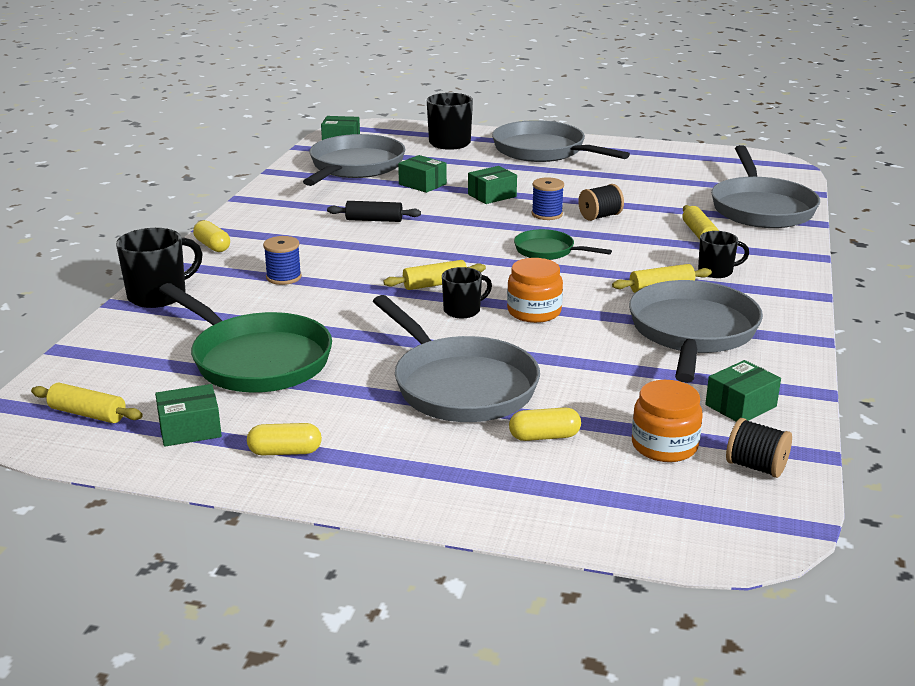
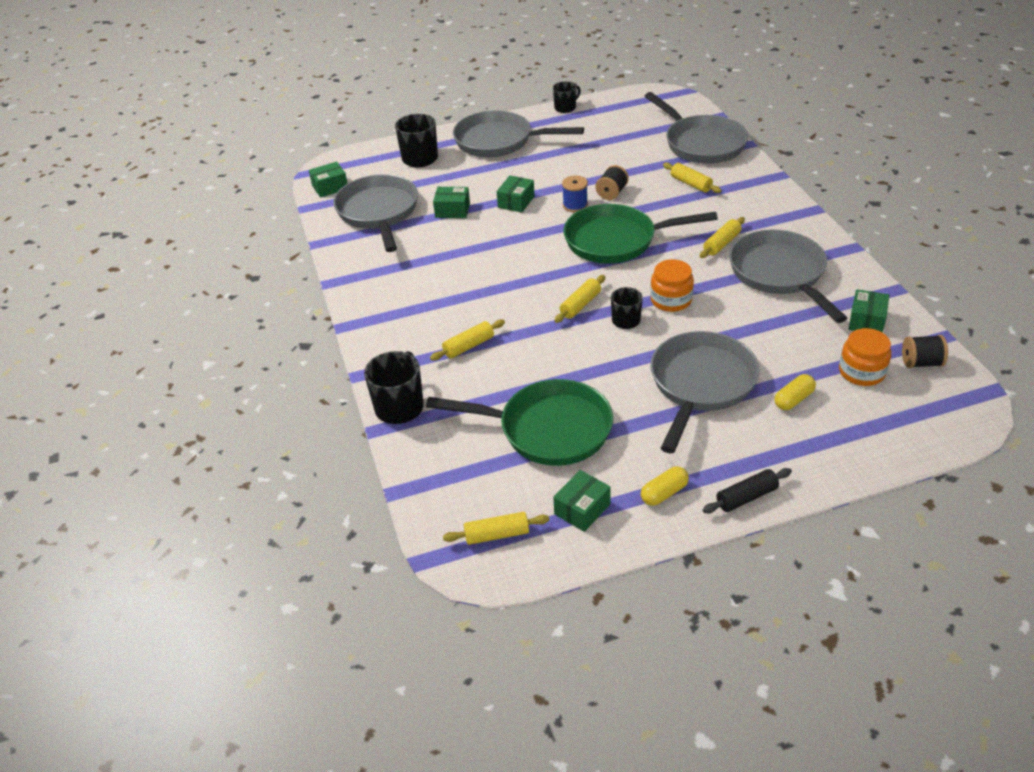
camera: 30 degrees left, 15 degrees up
(212, 246) = (375, 340): yellow capsule -> none
(284, 277) = (469, 346): blue spool -> yellow rolling pin
(374, 220) = (462, 262): black rolling pin -> black rolling pin (746, 497)
(460, 386) = (700, 385): grey pan -> grey pan turned 90 degrees counterclockwise
(548, 251) = (616, 240): green pan -> green pan, size x1.90
(716, 271) = (737, 214): black mug -> black mug (565, 108)

